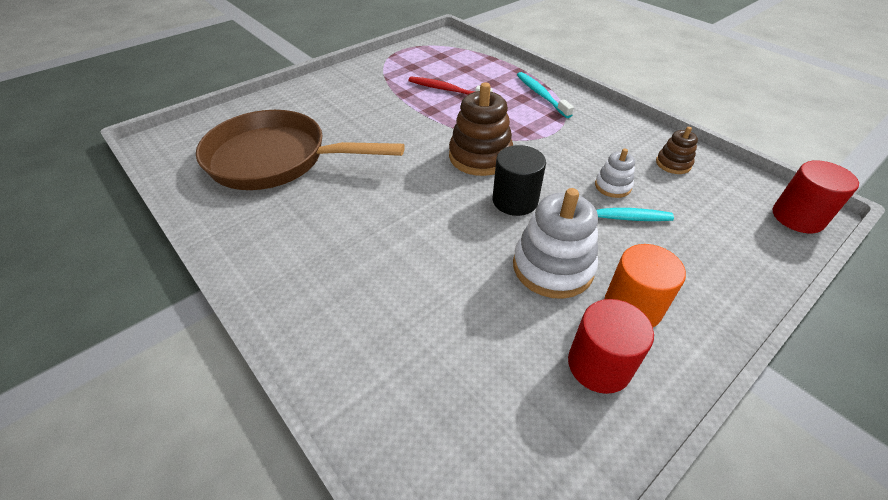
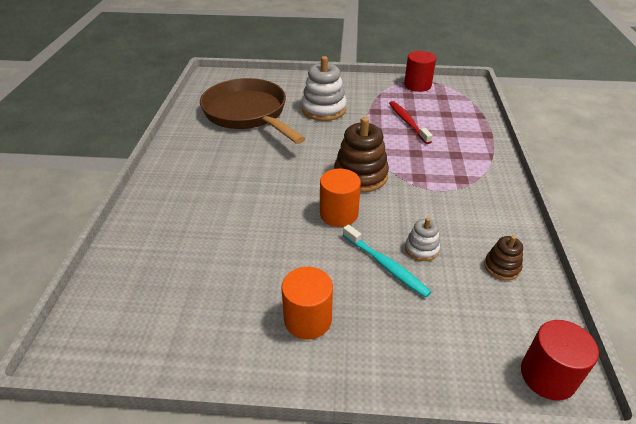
camera: 45 degrees right, 5 degrees down
(515, 201) = (339, 214): black cylinder -> orange cylinder
(541, 95) = (475, 160): turquoise toothbrush -> none
(552, 267) = (298, 264): white stacking toy -> white stacking toy (323, 109)
(599, 365) = (239, 328): red cylinder -> red cylinder (417, 85)

